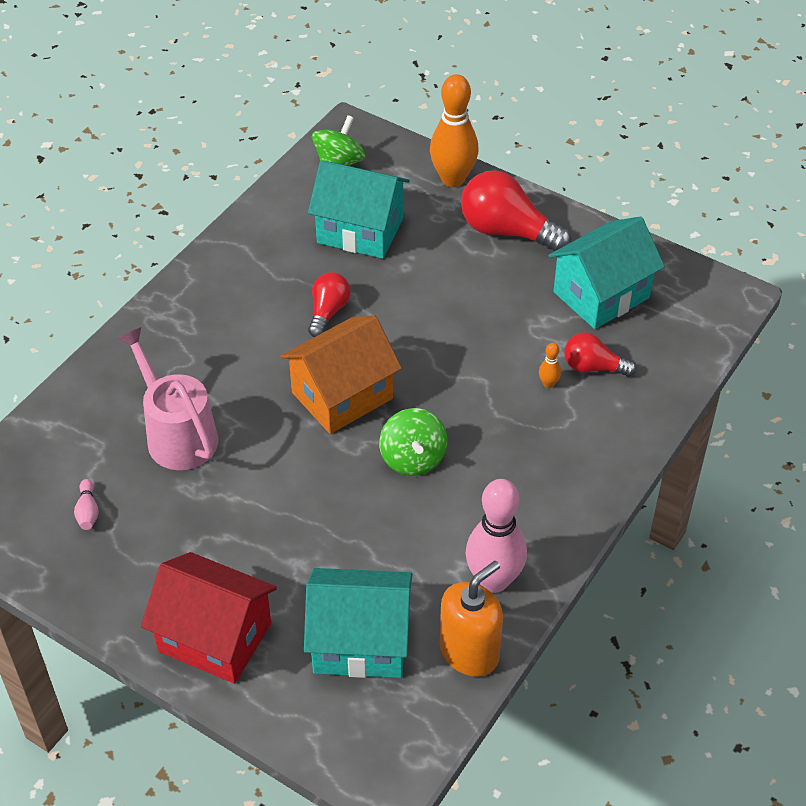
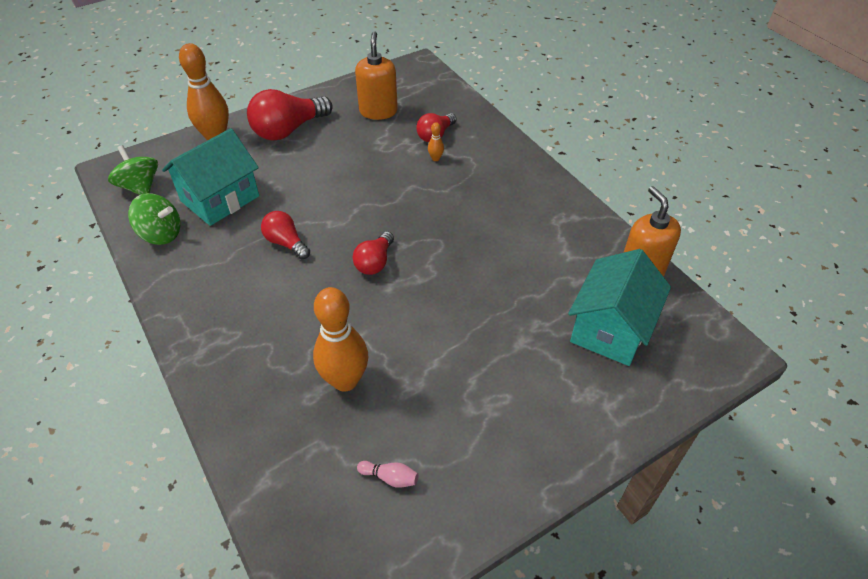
camera: 65 degrees left, 0 degrees up
(177, 435) = (345, 380): pink watering can -> orange bowling pin
(215, 637) = (571, 420): red house -> none
(342, 395) = (375, 262): orange house -> red light bulb
(413, 458) = (458, 244): green spinning top -> green spinning top (161, 234)
(494, 580) = (585, 240): pink bowling pin -> none
(601, 295) = (378, 111): turquoise house -> orange soap dispenser

